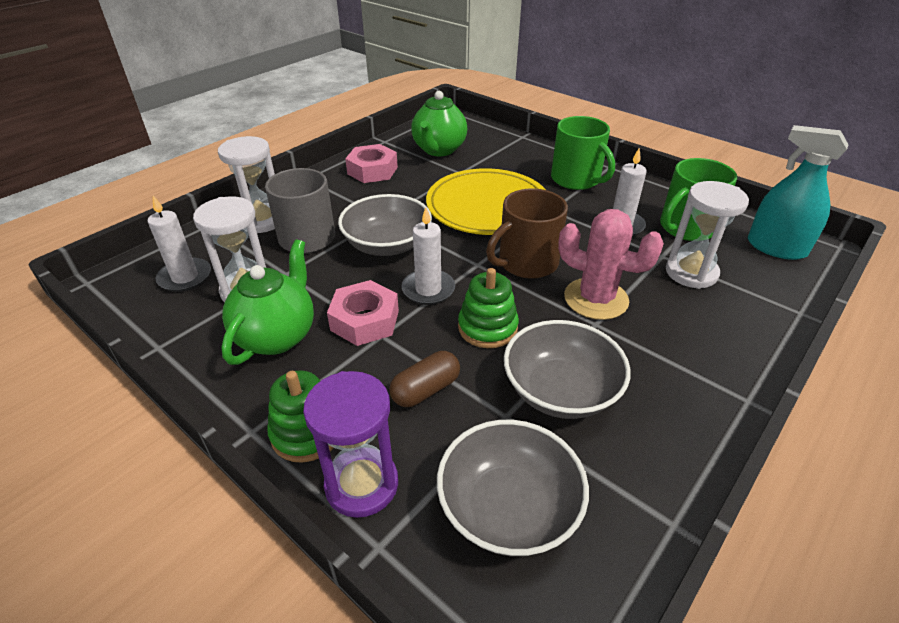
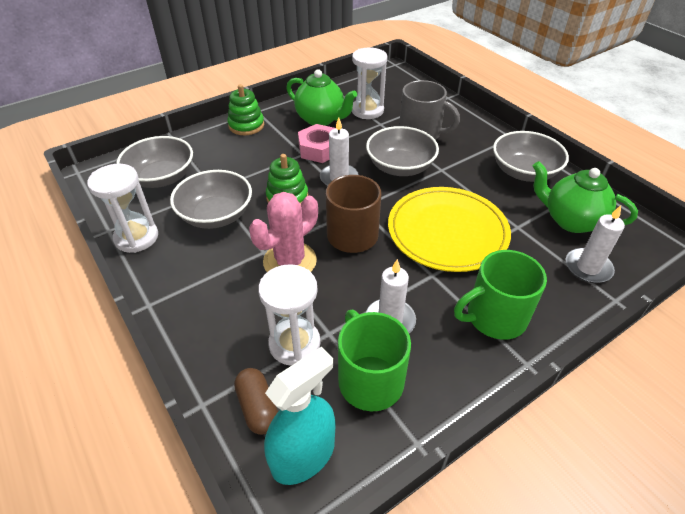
camera: 105 degrees right, 5 degrees up
(185, 277) = (389, 91): white candle -> white candle (588, 268)
(262, 221) = (447, 116): white hourglass -> white hourglass (136, 237)
(361, 484) = (206, 138): purple hourglass -> none
(372, 170) = (524, 172): pink nut -> grey bowl
(426, 390) = (250, 164): brown capsule -> brown capsule (257, 407)

